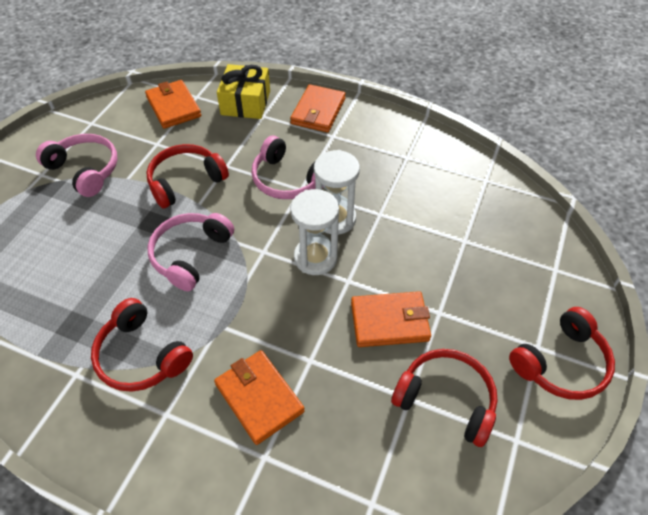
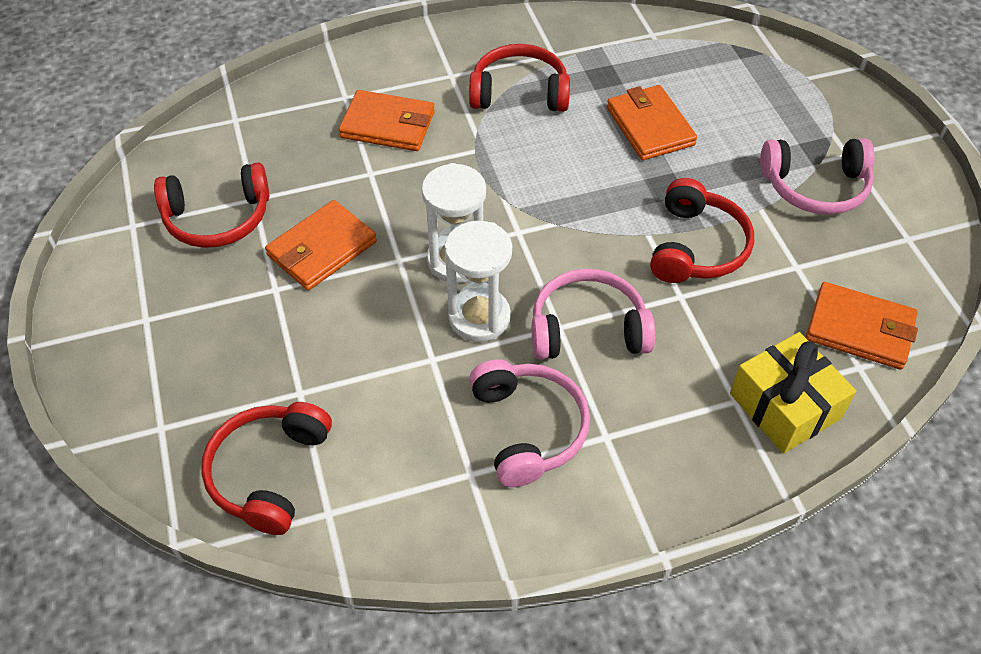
camera: 140 degrees right, 0 degrees up
(190, 254) = (585, 183): pink headphones -> pink headphones (528, 428)
(318, 111) = (672, 467): orange wallet -> orange wallet (650, 126)
(561, 363) = (112, 317): red headphones -> red headphones (269, 472)

